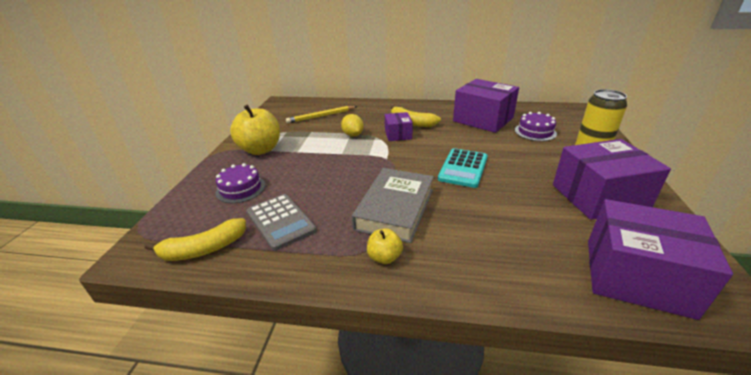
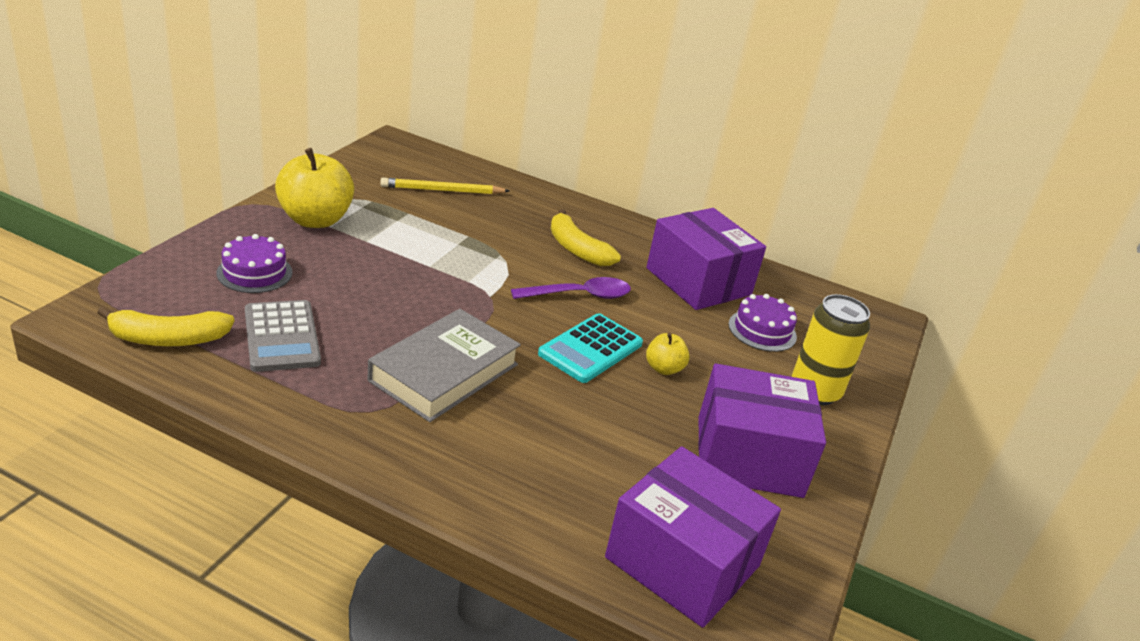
camera: 10 degrees right, 0 degrees up
(353, 135) = (468, 240): yellow lemon -> none
(384, 257) = (383, 427): yellow apple -> yellow apple (664, 368)
(398, 134) = (538, 262): purple box -> none
(432, 143) = (579, 295): none -> purple spoon

